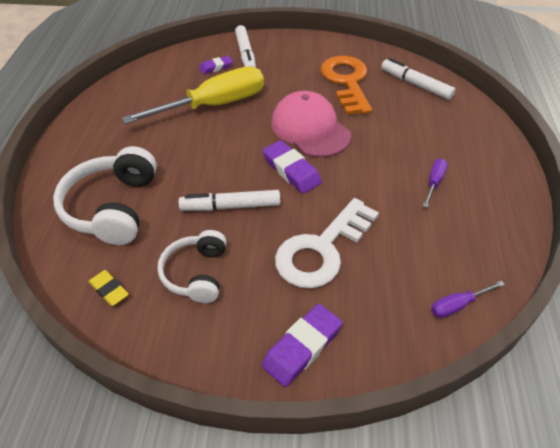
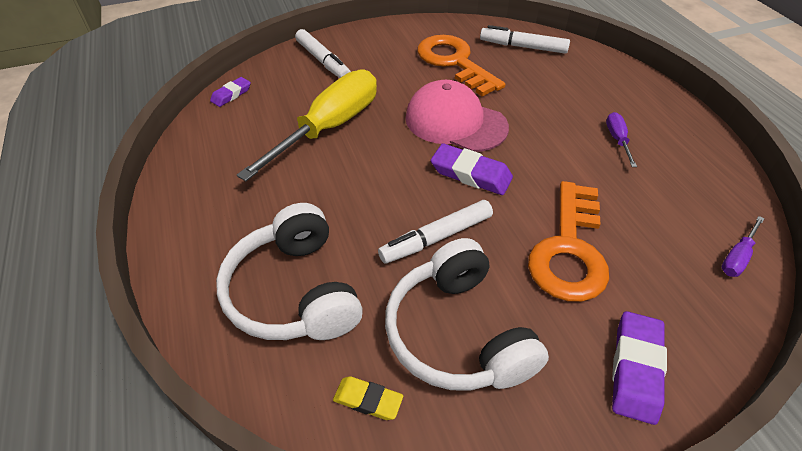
camera: 25 degrees left, 0 degrees up
(196, 273) = (458, 333): white headphones -> white headphones, size x1.55
(216, 67) = (299, 84): purple eraser -> purple eraser (231, 95)
(321, 250) = (569, 250): white key -> orange key

